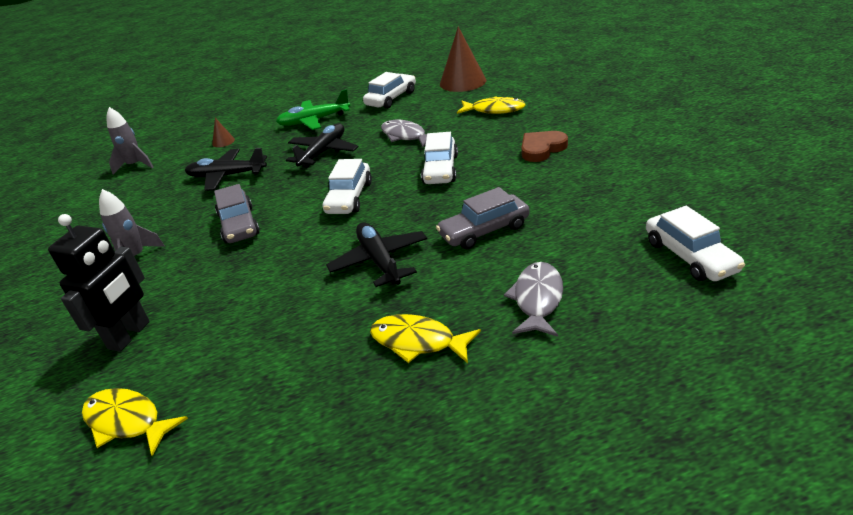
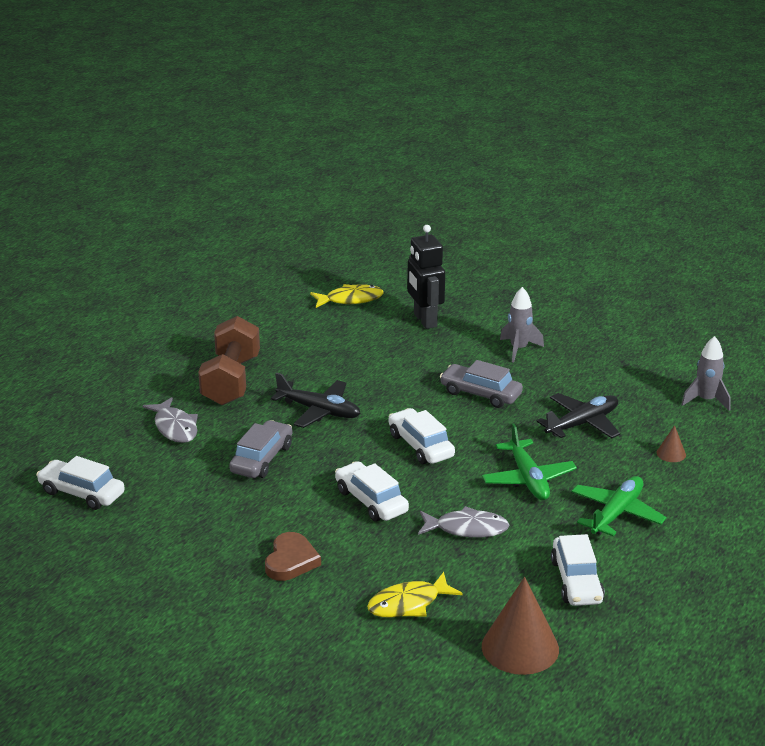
camera: 135 degrees right, 5 degrees down
(323, 152) = (528, 479): black plane -> green plane
(418, 342) = (231, 381): yellow fish -> brown dumbbell

